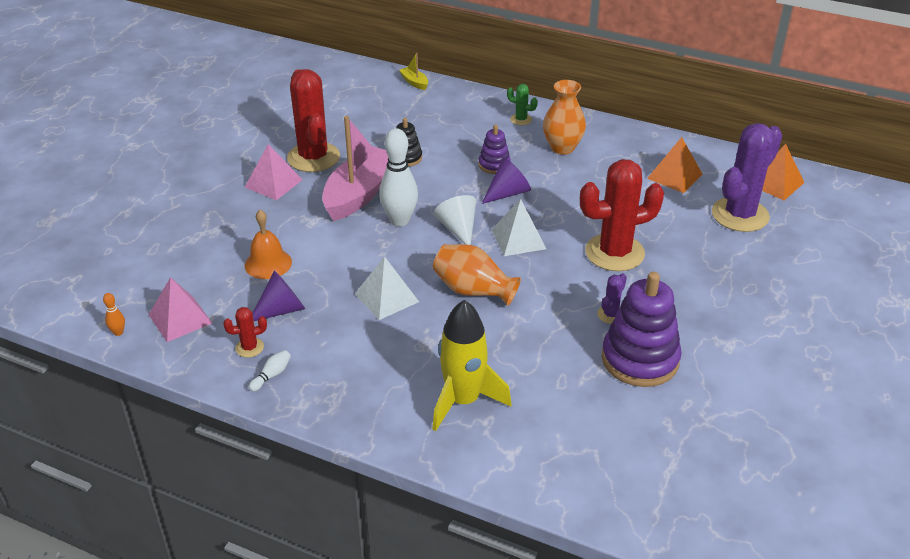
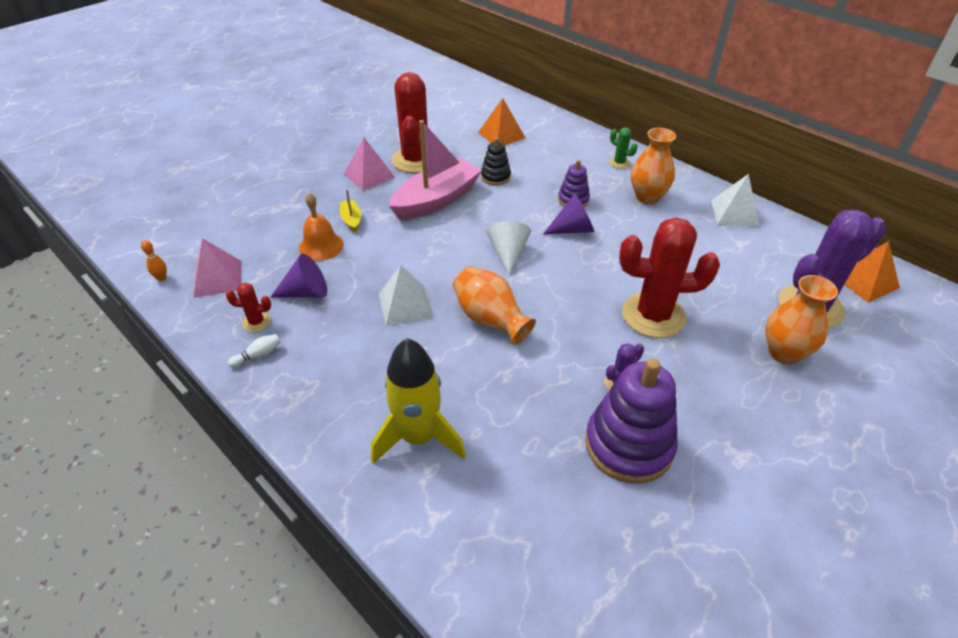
camera: 20 degrees right, 5 degrees up
(399, 220) = (458, 233): white bowling pin -> none
(414, 82) = (538, 113): yellow boat -> yellow boat (351, 220)
(518, 239) = (561, 277): white pyramid -> white pyramid (734, 213)
(675, 176) = (752, 249): orange pyramid -> orange pyramid (501, 135)
(732, 257) = (784, 352): none -> orange vase

